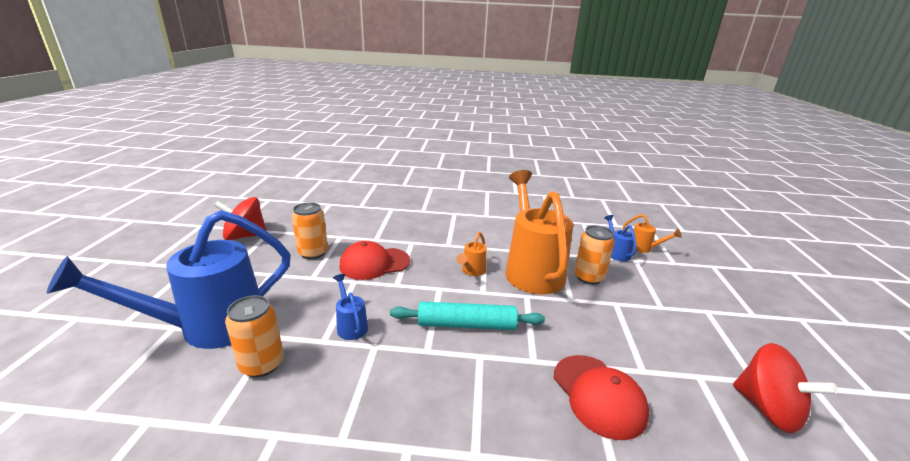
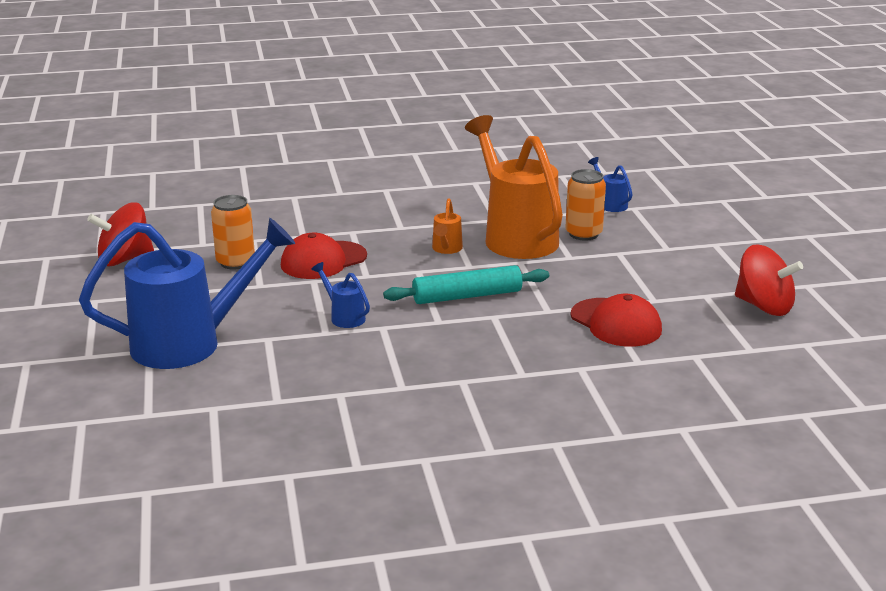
camera: 15 degrees left, 0 degrees up
(210, 327) = (190, 343): blue watering can -> blue watering can turned 150 degrees counterclockwise
(262, 364) = (279, 358): orange can -> none
(644, 248) = (642, 194): orange watering can -> none

